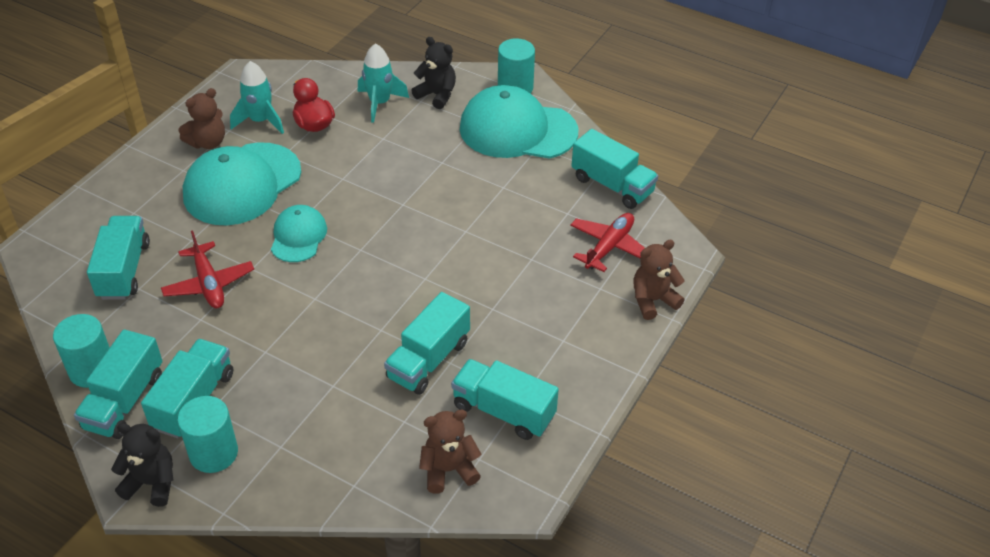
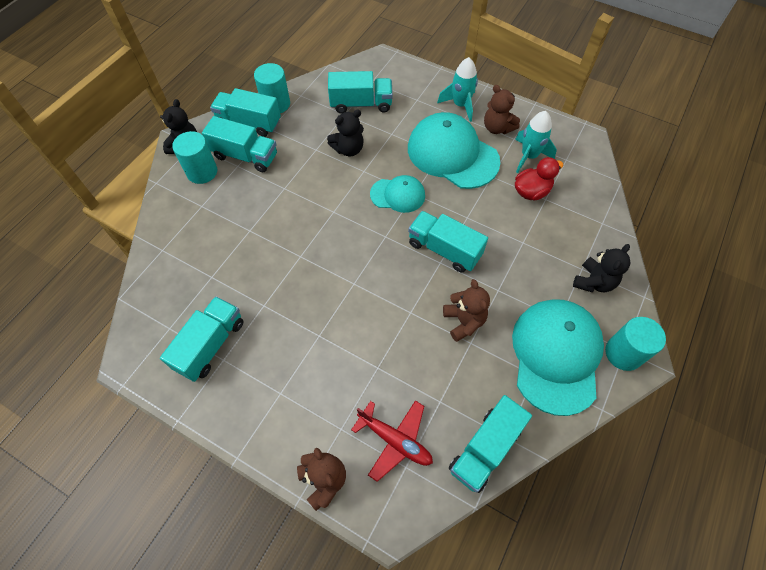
camera: 90 degrees right, 15 degrees up
(209, 284) = (348, 149): red plane -> black teddy bear
(379, 103) = (571, 236): turquoise rocket -> turquoise rocket (460, 105)
(428, 360) = (267, 290): turquoise truck -> turquoise truck (444, 249)
(448, 470) = (163, 308): brown teddy bear -> brown teddy bear (464, 321)

